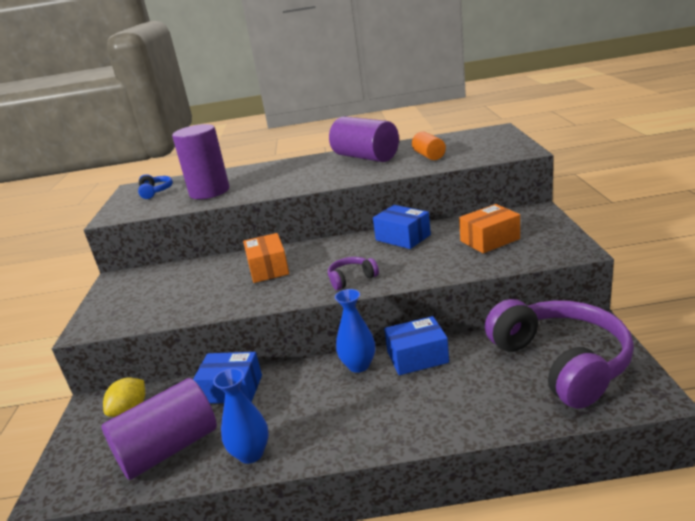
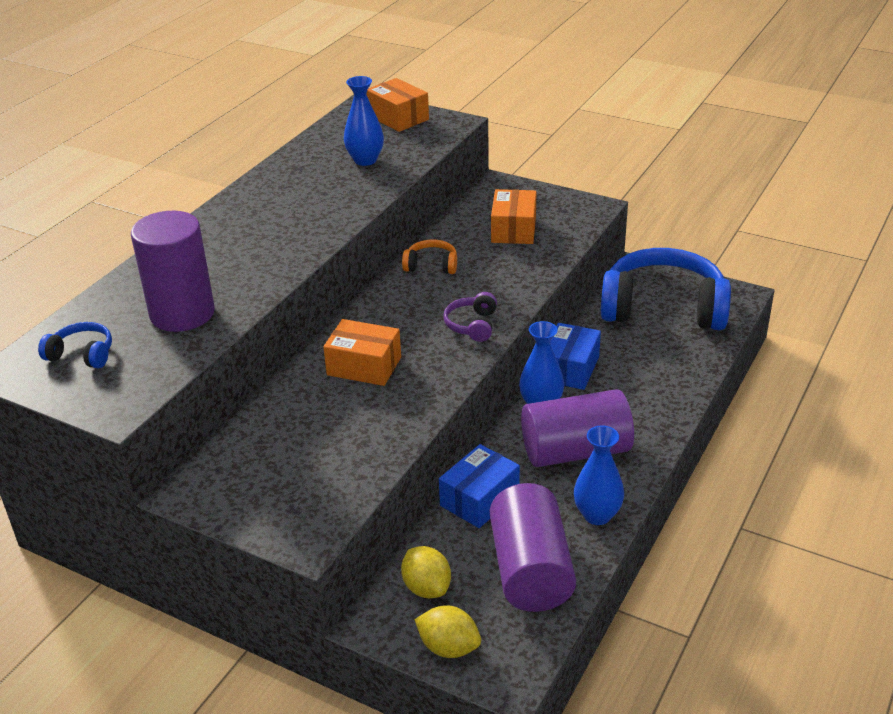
camera: 60 degrees left, 10 degrees up
(75, 448) = (449, 647): none -> yellow lemon
(366, 157) = (288, 188): purple cylinder -> purple cylinder (575, 451)
(403, 237) = (431, 265): blue box -> orange headphones
(429, 156) = (365, 160): orange cylinder -> blue vase
(497, 140) = (398, 118): none -> orange box
(561, 363) = (663, 308): purple headphones -> blue headphones

